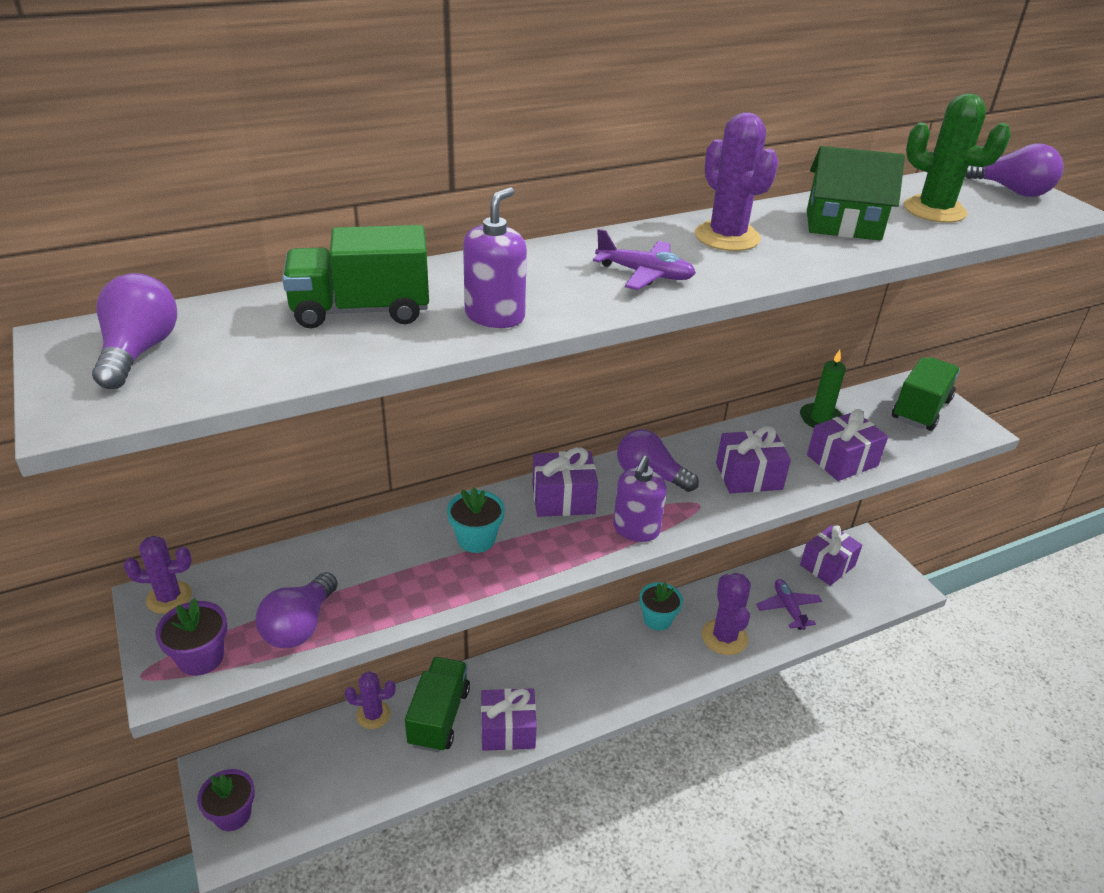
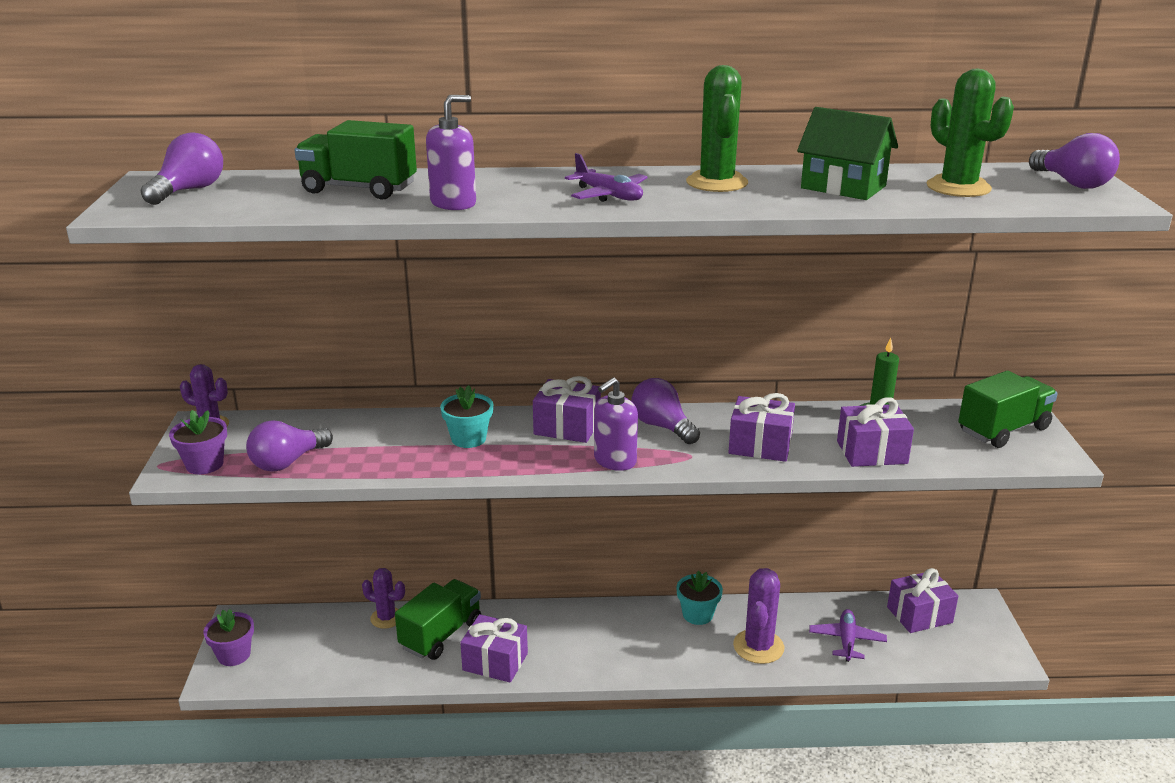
camera: 25 degrees right, 10 degrees down
(727, 237) = (717, 183): purple cactus -> green cactus

